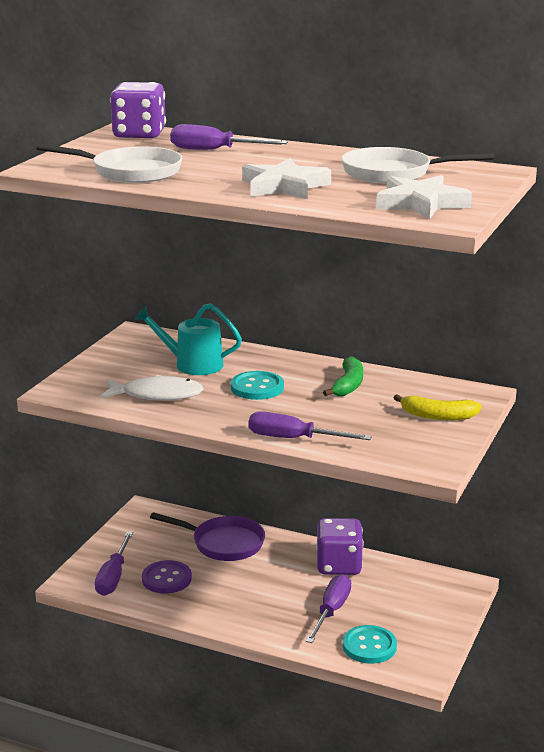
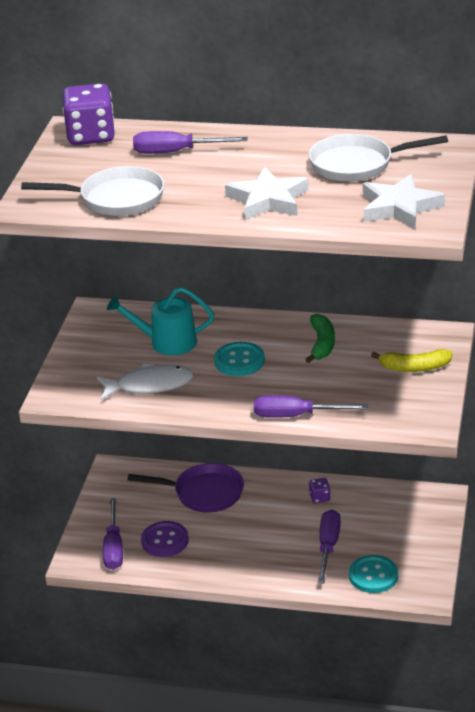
camera: 10 degrees left, 10 degrees up
(339, 565) = (319, 498): purple dice -> purple dice, size x0.45

